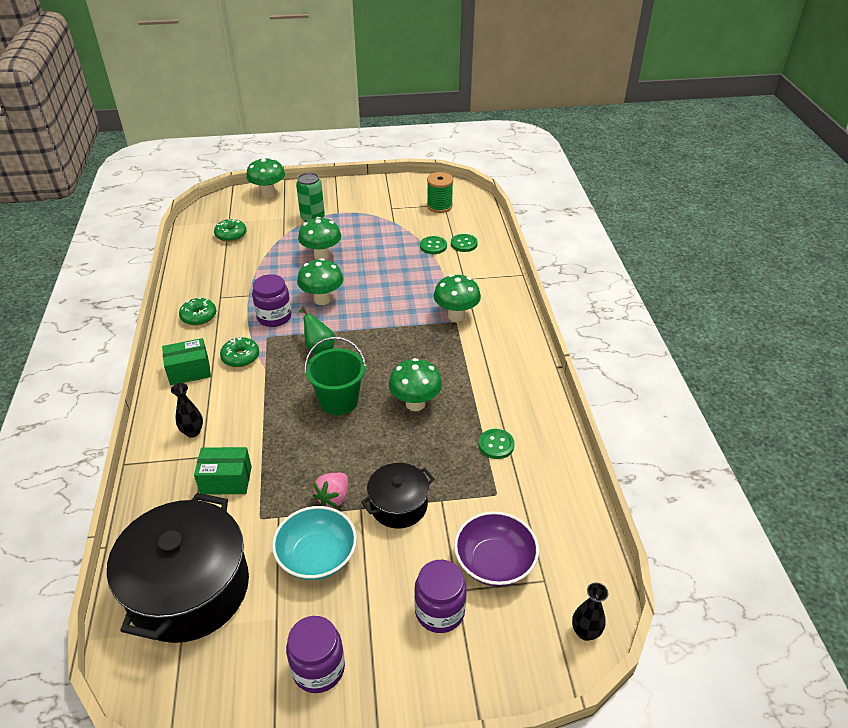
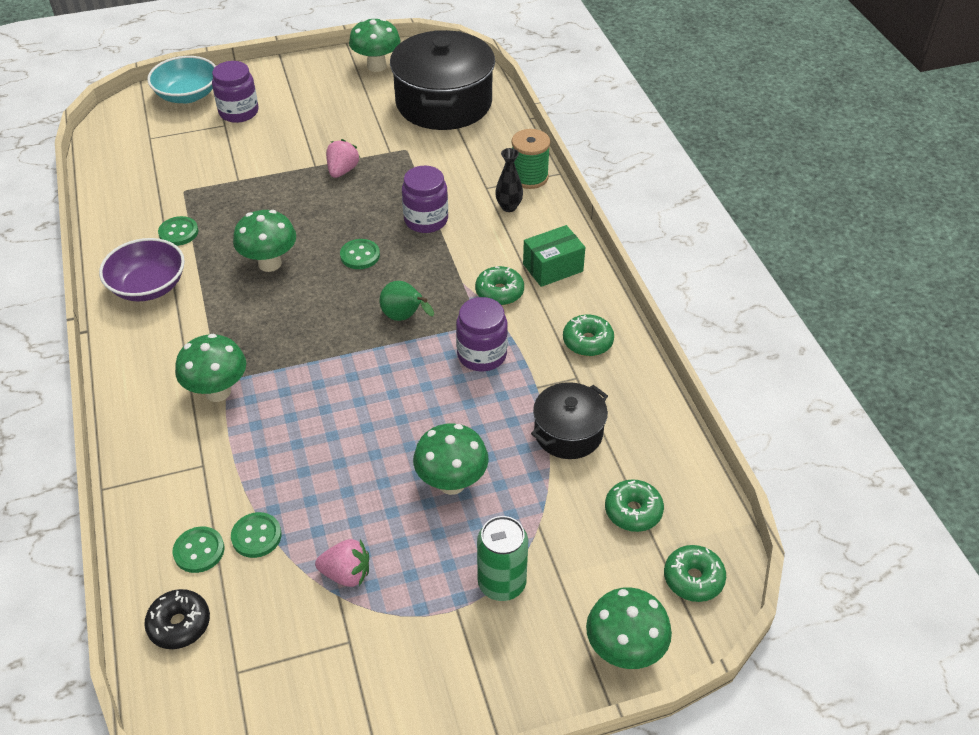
camera: 170 degrees right, 5 degrees up
(220, 210) = (693, 579): none -> green donut
(226, 480) = (451, 172): green box -> none
(317, 556) = (346, 131): turquoise bowl -> turquoise bowl (187, 95)
(318, 668) = (327, 77): purple jar -> purple jar (426, 220)
(322, 299) = (423, 393): green mushroom -> green mushroom (376, 66)
(339, 401) = (360, 255): green bucket -> green button
(388, 228) = (346, 574): none -> pink strawberry
(398, 505) = (279, 172): black pot -> black pot (568, 433)
(439, 206) = (246, 664): green spool -> green spool (529, 177)
(471, 220) = (179, 624): none -> black donut
(494, 562) = (191, 144): purple bowl -> purple bowl (148, 286)
(585, 632) = (123, 113): black vase -> none

